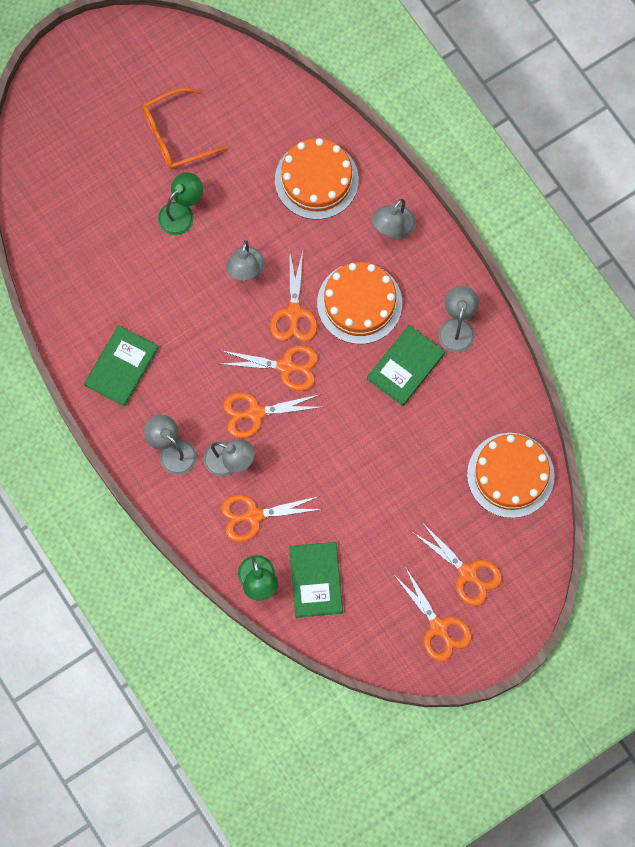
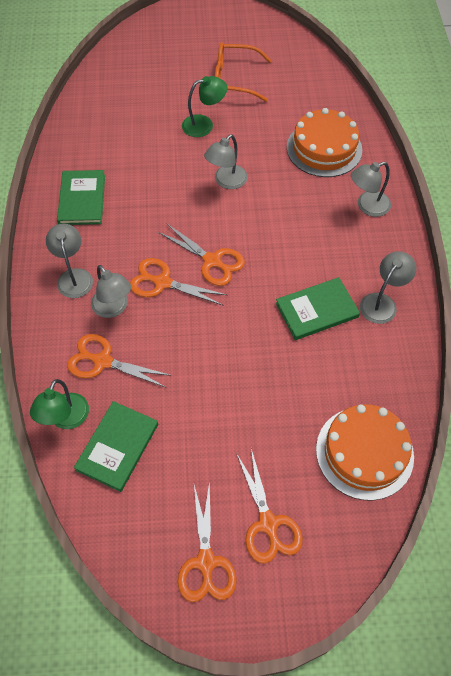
camera: 30 degrees right, 15 degrees down
(121, 366) = (82, 199): green book -> green book turned 60 degrees counterclockwise
(294, 313) = (245, 226): orange scissors -> none
(359, 303) = (305, 245): orange cake -> none

